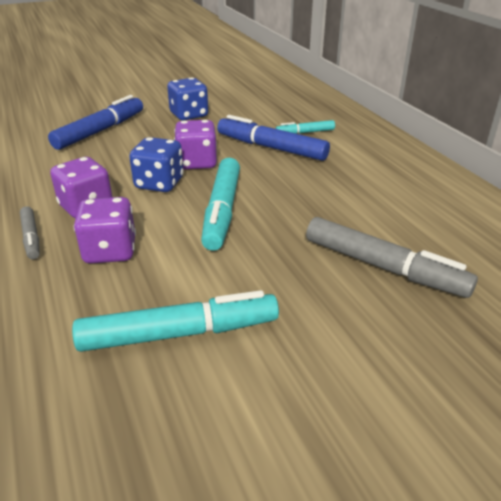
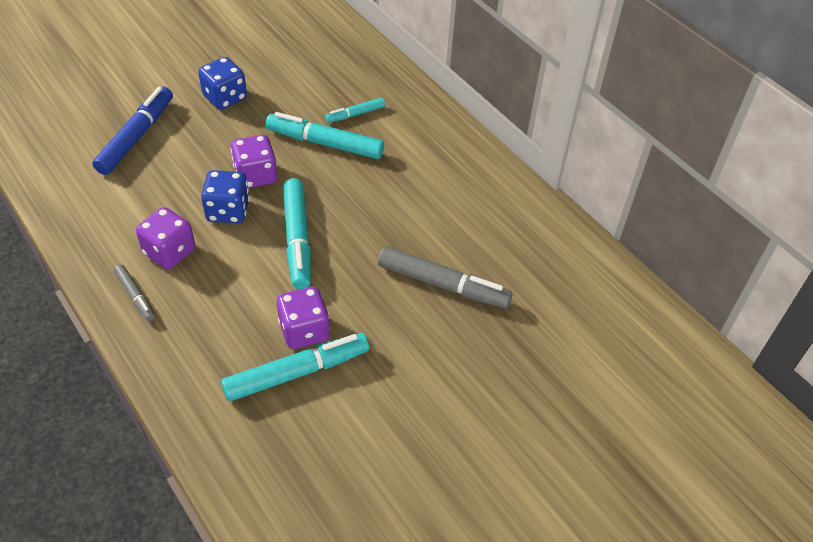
camera: 15 degrees left, 15 degrees up
(110, 251) = (213, 301): purple dice -> purple dice (304, 331)
(271, 148) = (325, 143): blue marker -> turquoise marker

